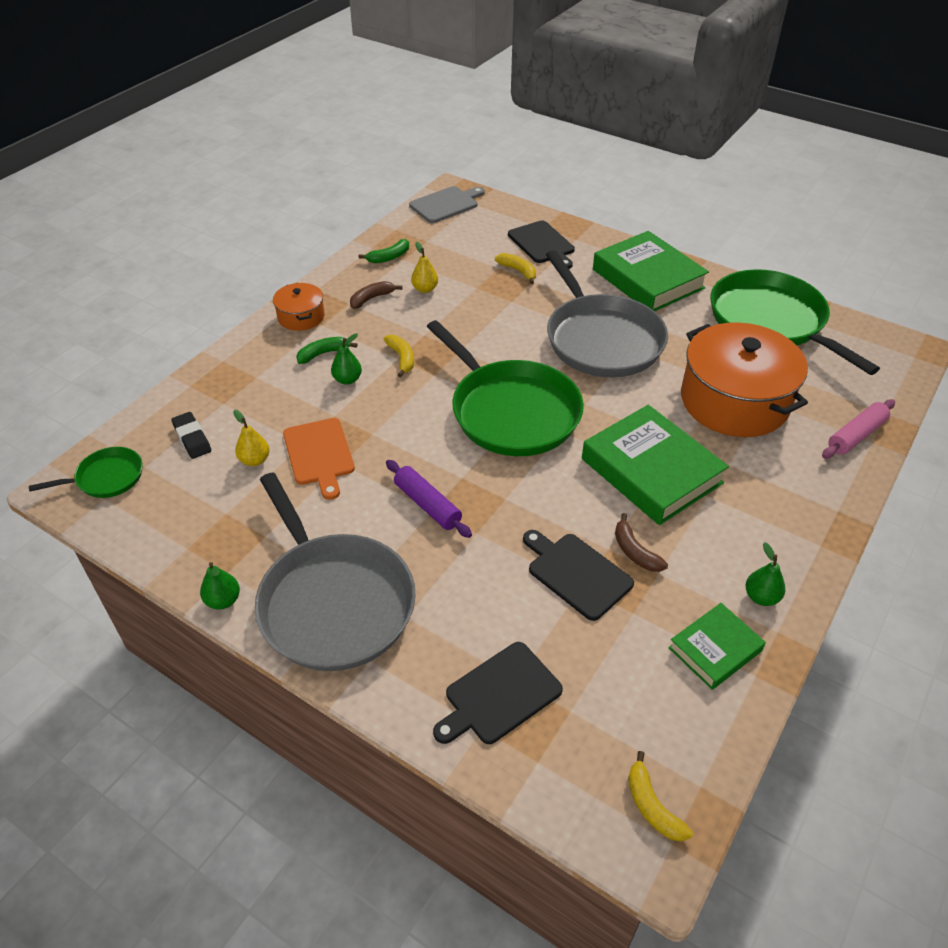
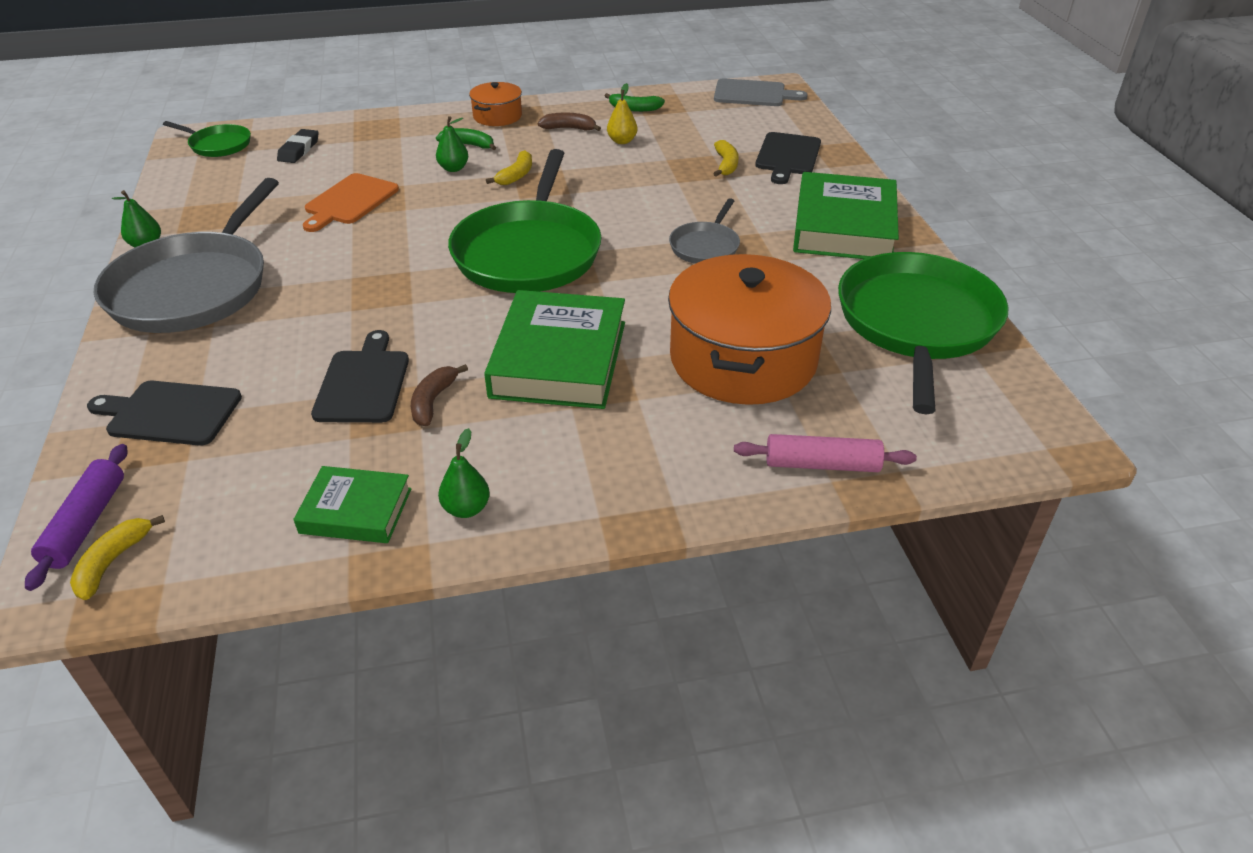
camera: 45 degrees right, 5 degrees down
(255, 460) = (308, 182): yellow pear -> none
(427, 505) = (355, 272): purple rolling pin -> purple rolling pin (86, 523)
(601, 339) = (705, 246): grey pan -> grey pan, size x0.47

